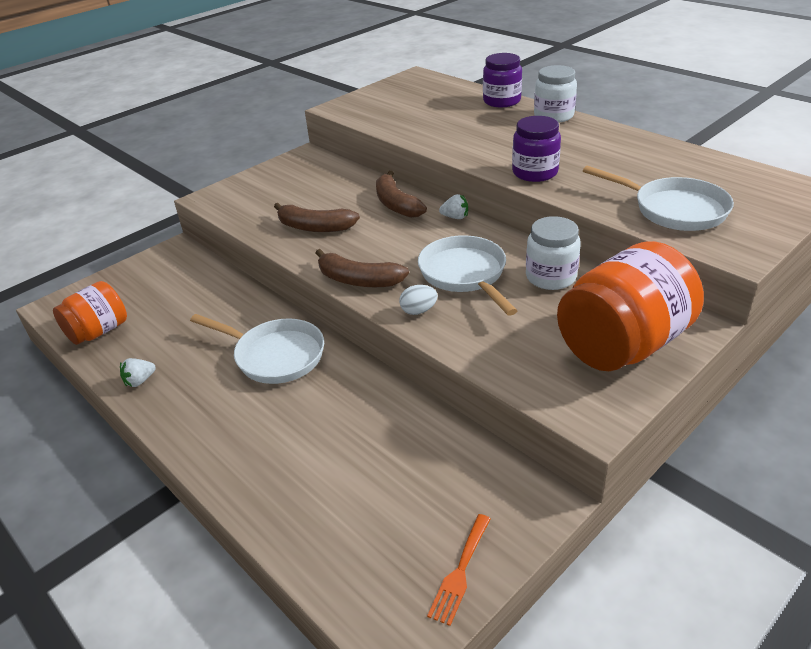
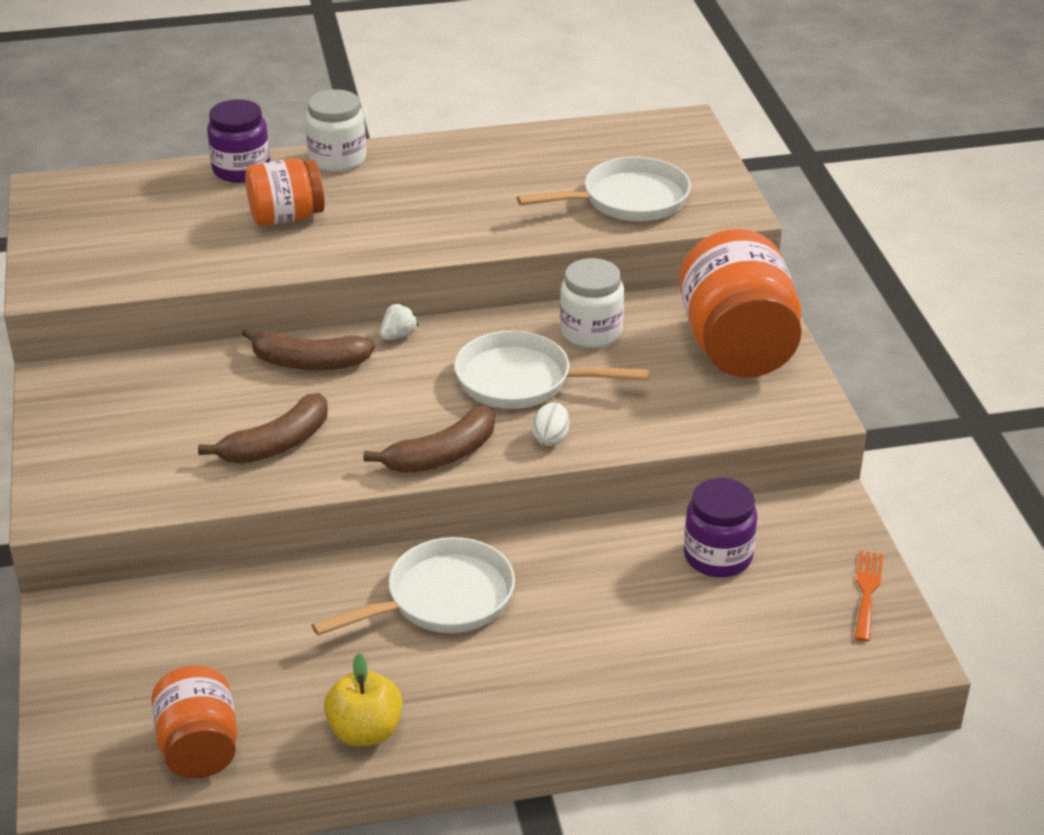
camera: 60 degrees left, 0 degrees up
(140, 381) = (365, 731): white strawberry -> yellow apple
(460, 572) = (867, 591): orange fork -> orange fork turned 135 degrees counterclockwise
(477, 127) = (286, 217): none -> orange jar
(535, 172) = (451, 233): purple jar -> purple jar (718, 556)

